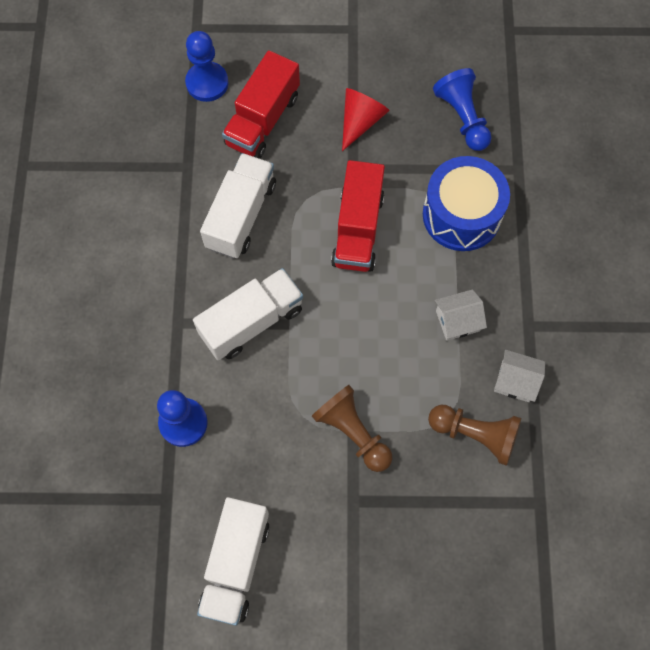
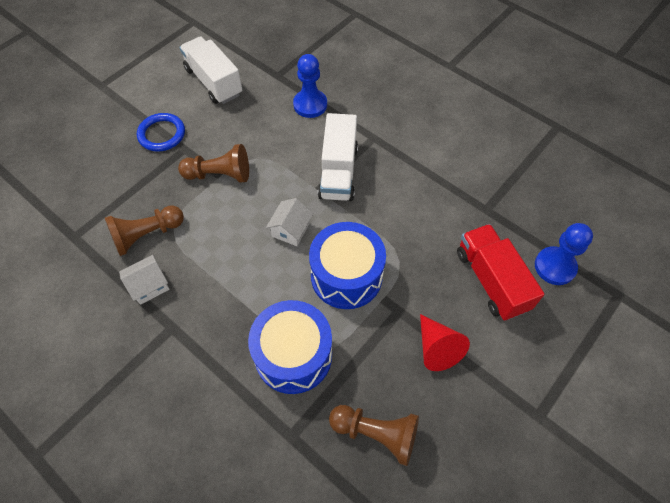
camera: 130 degrees right, 10 degrees down
(241, 215) = (420, 215): white truck -> none
(356, 545) = (162, 134): none -> blue ring
(358, 229) = (346, 276): red truck -> blue drum
(457, 321) = (222, 285): white house -> white house (291, 230)
(462, 117) = (376, 433): blue pawn -> brown pawn

